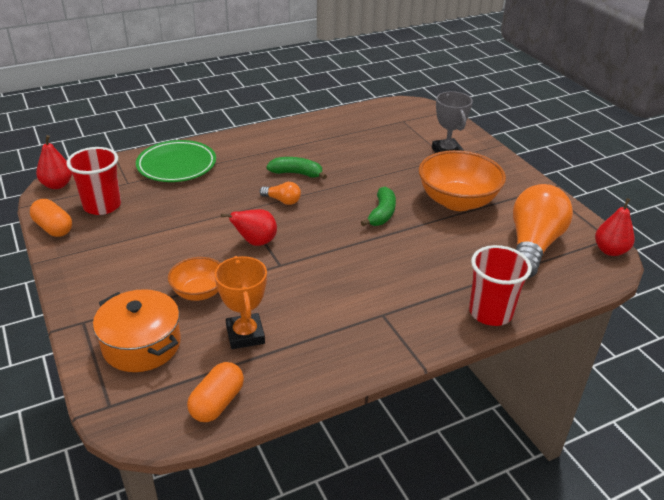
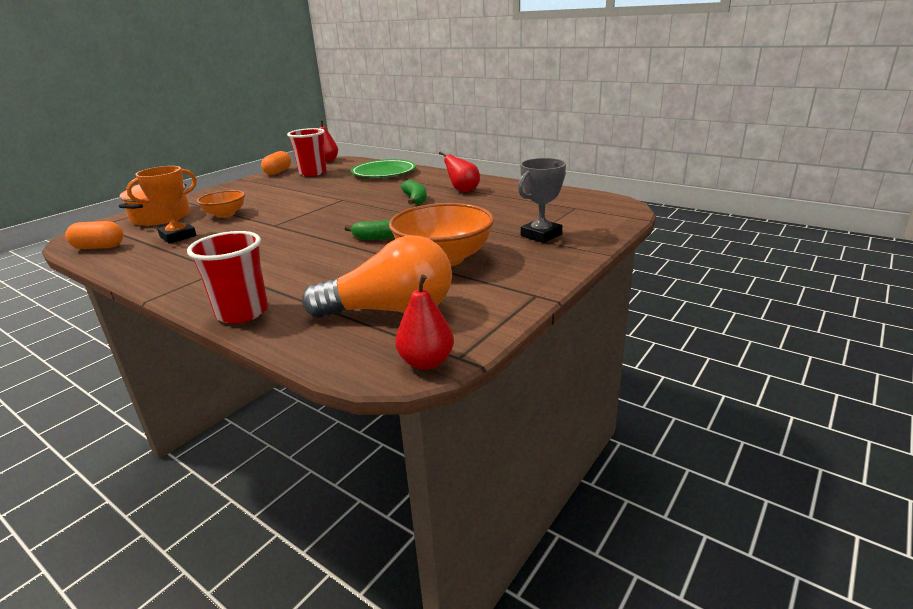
camera: 65 degrees right, 10 degrees down
(255, 242) = (299, 212): red pear -> red pear (463, 190)
(282, 201) = (367, 205): orange light bulb -> none

